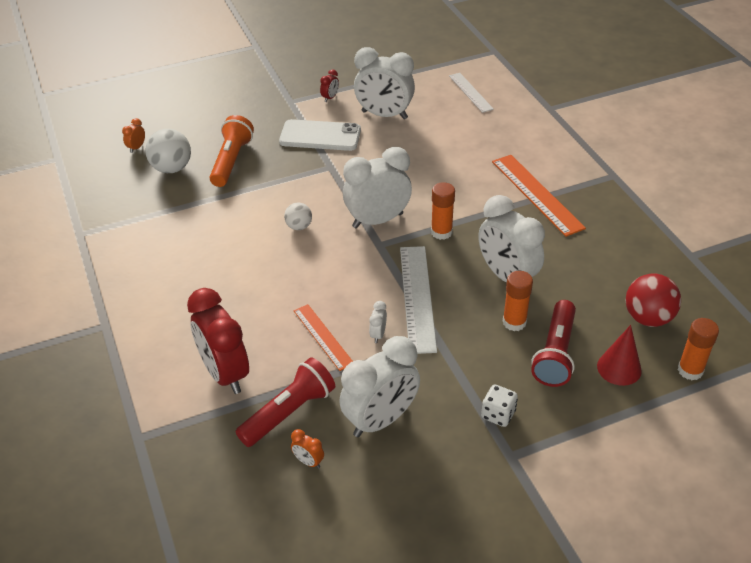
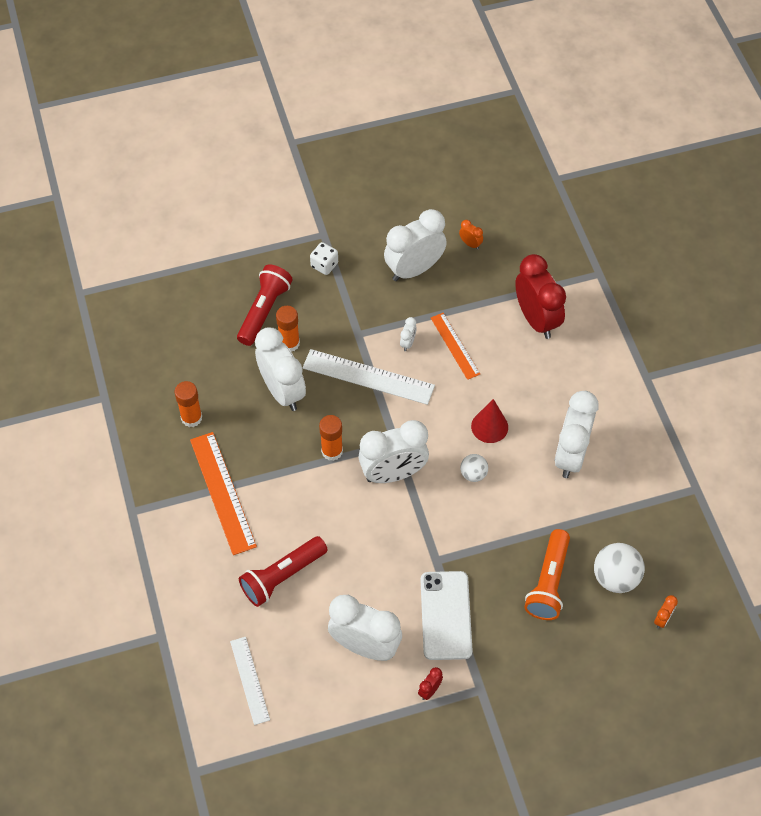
camera: 175 degrees left, 15 degrees up
(200, 248) = (571, 455): none -> white clock
(288, 412) = (484, 282): red flashlight -> red flashlight (282, 576)
(320, 136) = (445, 615): white phone -> white phone turned 75 degrees clockwise
(417, 297) = (368, 377): white ruler -> white ruler turned 75 degrees counterclockwise
(619, 368) = (218, 293): red cone -> red cone (489, 426)
(648, 318) = (174, 336): red ball -> none
(690, 370) = (162, 286): orange glue stick -> orange glue stick (191, 418)

